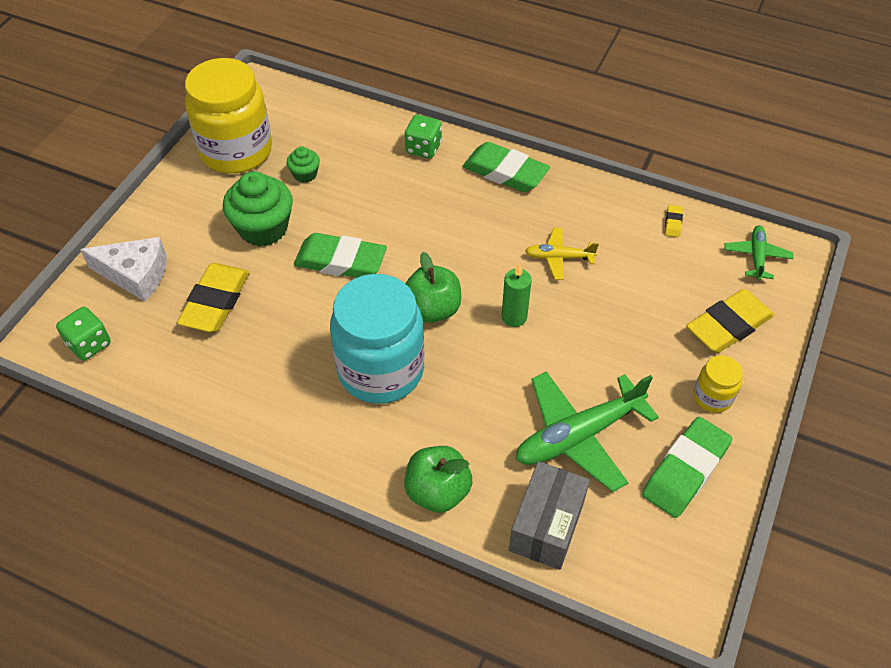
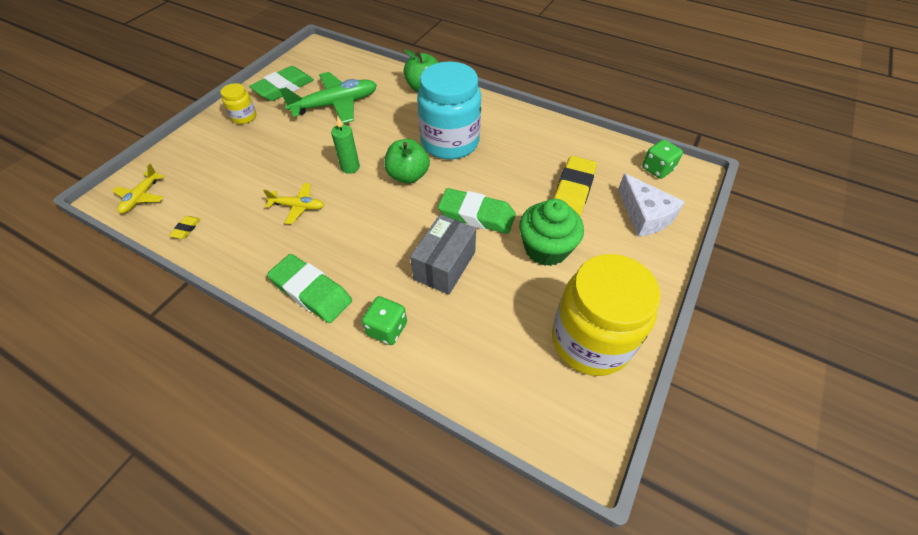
camera: 175 degrees left, 0 degrees up
(135, 275) = (644, 215): white cheese -> white cheese turned 135 degrees counterclockwise
(305, 174) = (513, 304): green cupcake -> none
(546, 526) = (369, 73): grey box -> grey box (444, 265)
(728, 326) = (203, 153): yellow eraser -> none
(756, 256) = (141, 197): green plane -> yellow plane

